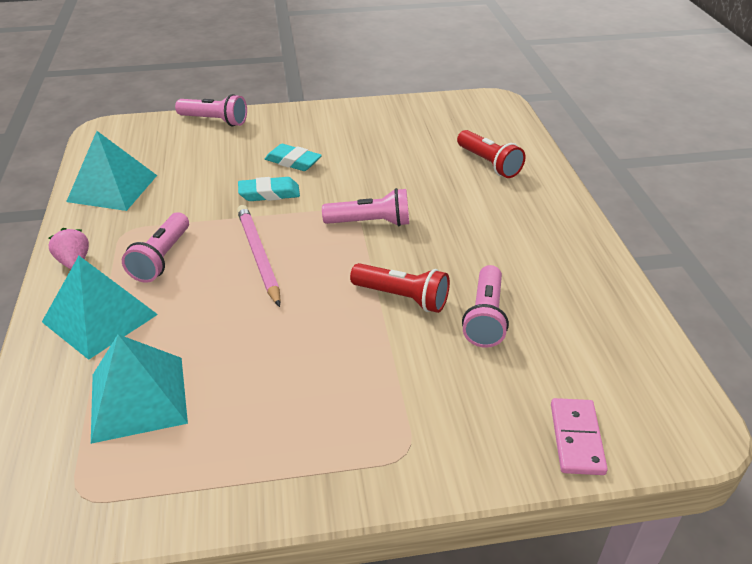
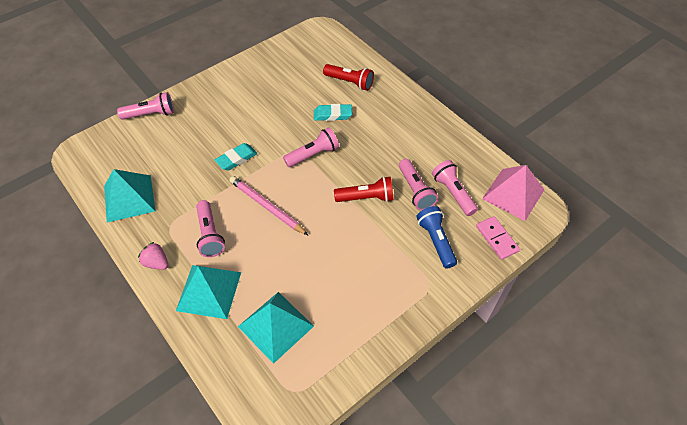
camera: 30 degrees left, 15 degrees up
(293, 162) = (232, 128): turquoise eraser -> turquoise eraser (332, 115)
(466, 396) = (436, 241): none -> blue flashlight
(545, 344) = (453, 193): none -> pink flashlight
(654, 386) = (513, 194): none -> pink pyramid

